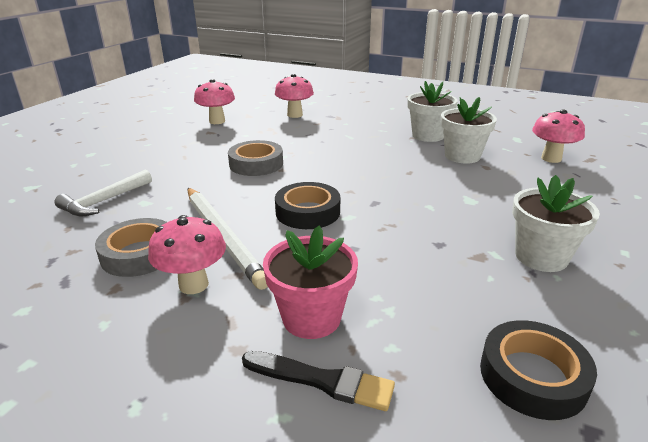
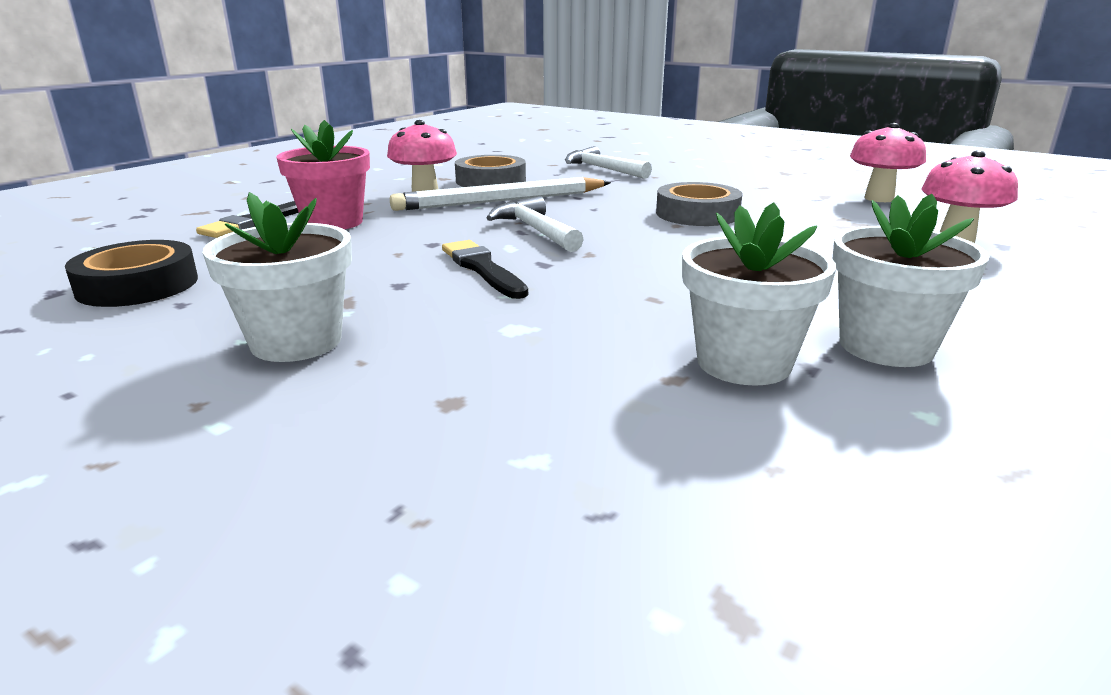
camera: 100 degrees right, 5 degrees down
(308, 212) = (536, 230): black tape -> white hammer
(395, 220) = (482, 268): none -> black brush
(551, 158) = (734, 505): pink mushroom -> none

